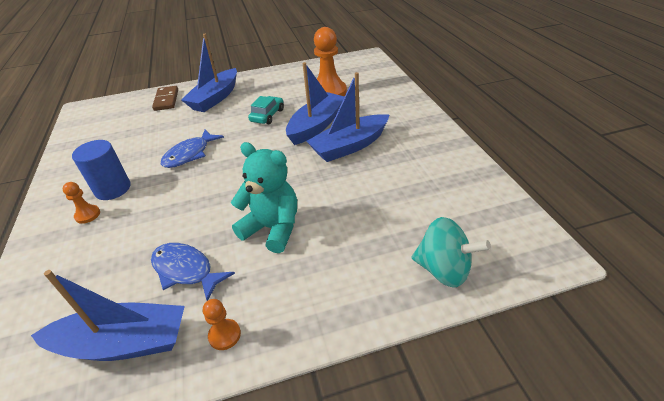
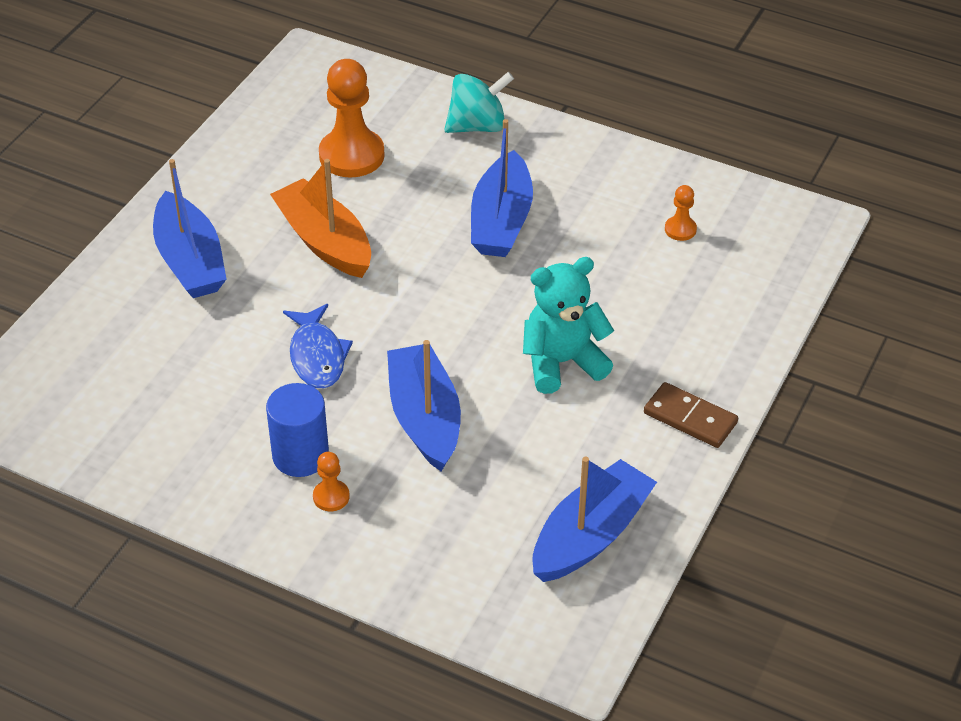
camera: 50 degrees left, 5 degrees up
(166, 100) = (110, 310): brown domino -> brown domino (690, 418)
(186, 270) = (544, 454): blue fish -> none
(224, 335) = (661, 465): orange pawn -> orange pawn (680, 229)
(267, 115) = (324, 241): turquoise car -> orange boat
(316, 125) = (417, 217): blue boat -> blue boat (424, 418)
(444, 269) = (757, 291): turquoise spinning top -> turquoise spinning top (478, 126)

